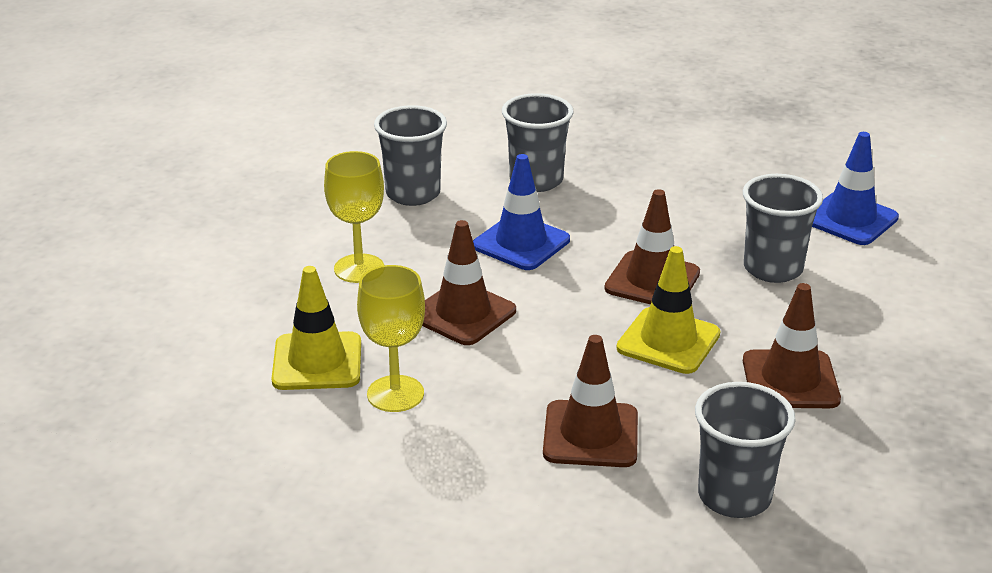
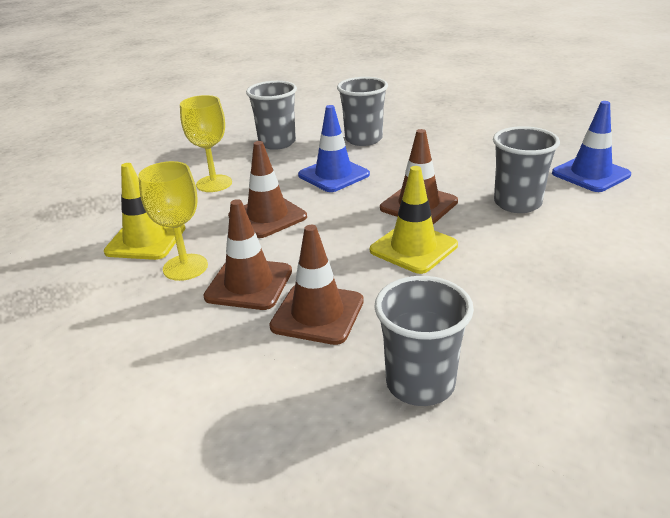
camera: 15 degrees right, 0 degrees up
(790, 380) = (506, 287): brown traffic cone -> brown traffic cone (249, 284)

